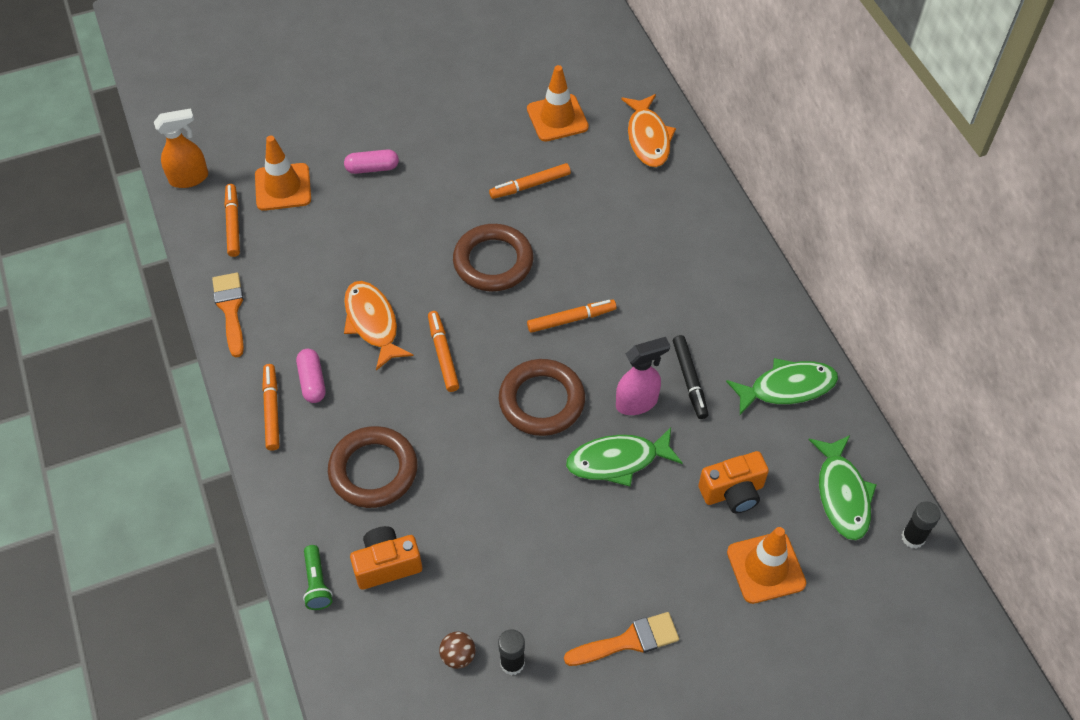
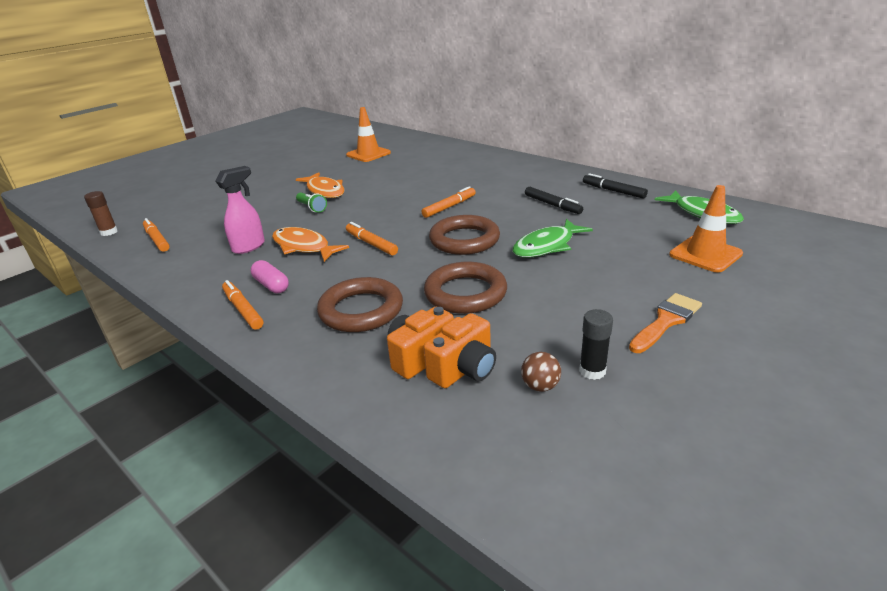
camera: 25 degrees left, 25 degrees down
(189, 178) = (109, 232): orange spray bottle -> brown glue stick
(230, 310) = (174, 274): orange brush -> none
(283, 187) = (191, 217): orange traffic cone -> none
(317, 583) = (360, 393): green flashlight -> green flashlight (312, 208)
(372, 168) = (257, 195): pink capsule -> none
(493, 261) = (373, 203): brown ring -> brown ring (465, 293)
(530, 185) = (372, 175): orange marker -> none
(637, 402) = (530, 221): pink spray bottle -> pink spray bottle (249, 247)
(648, 138) = (429, 147): orange fish -> orange fish (324, 191)
(733, 492) = (638, 234): orange camera -> orange camera (464, 370)
(787, 387) = (613, 191): green fish -> black marker
(913, 537) = (767, 215): black glue stick -> none

